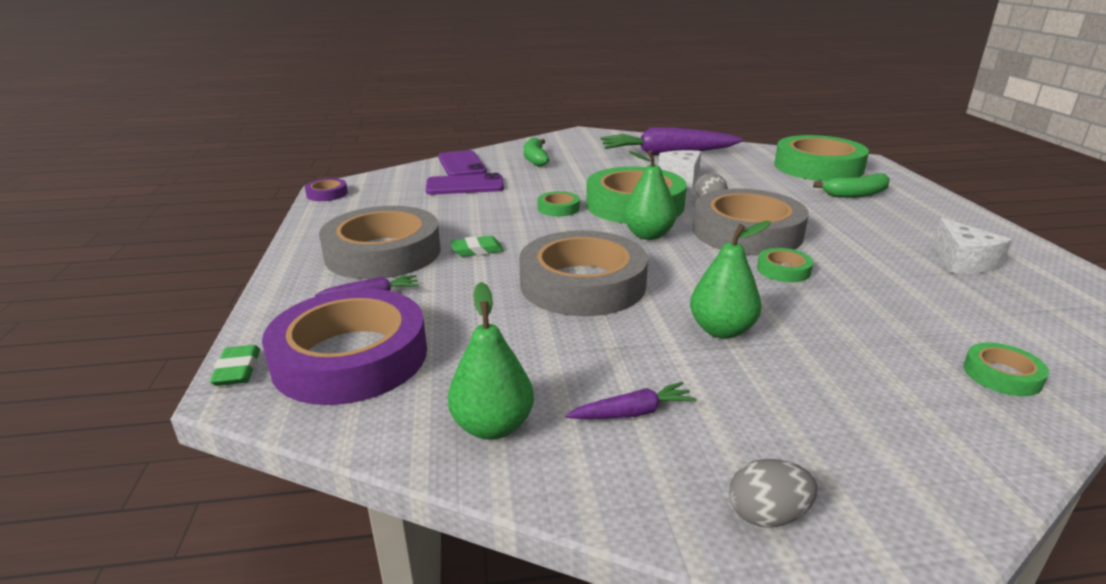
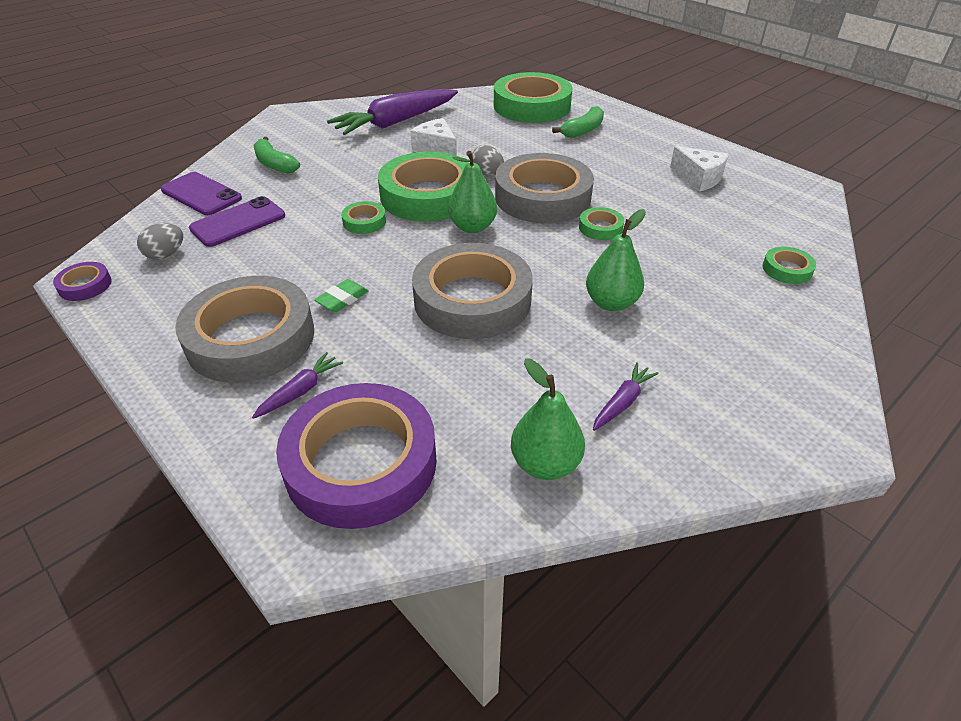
camera: 35 degrees left, 15 degrees up
(237, 370) = (269, 530): green eraser -> none
(767, 515) = (760, 436): grey egg -> grey egg (166, 254)

